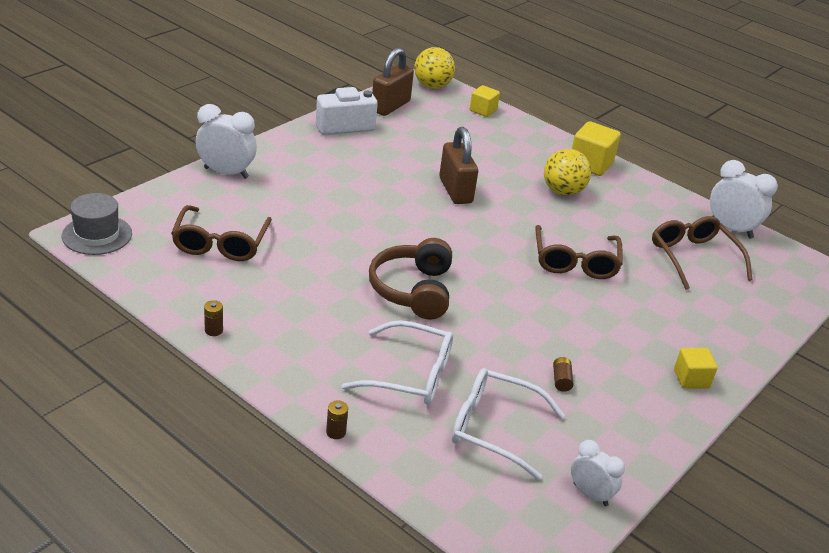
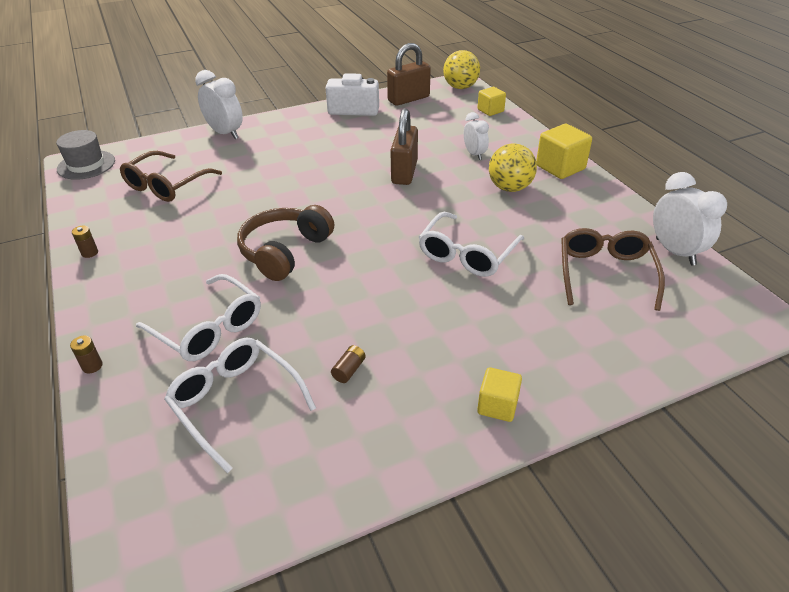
camera: 30 degrees right, 5 degrees up
(575, 261) = (467, 254): brown glasses -> white glasses
(590, 494) = (268, 508): white clock -> white clock (474, 154)

